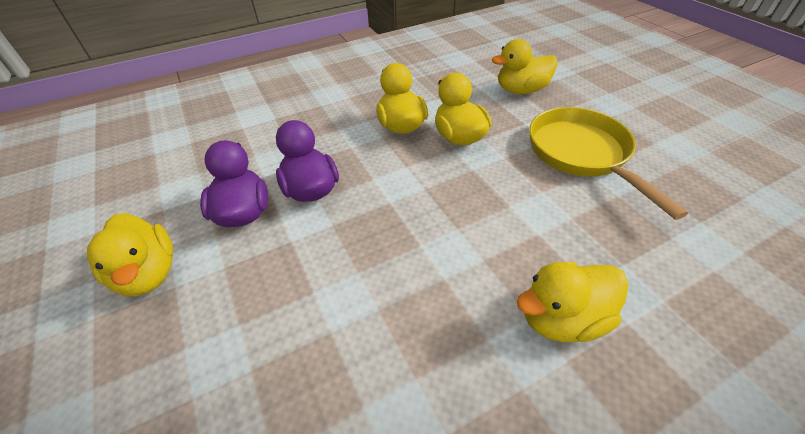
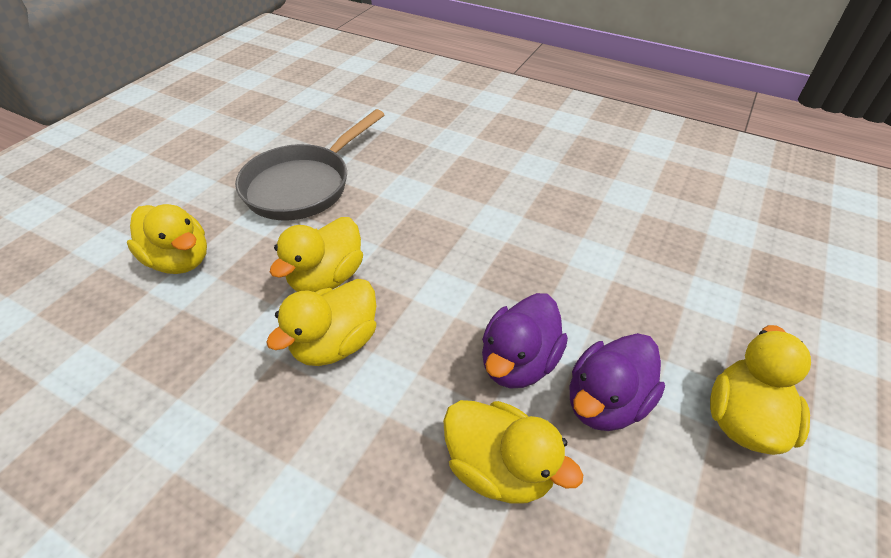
camera: 125 degrees left, 0 degrees up
(561, 318) = (498, 159): yellow duck -> yellow duck (499, 467)
(581, 154) = (303, 185): yellow pan -> grey pan

